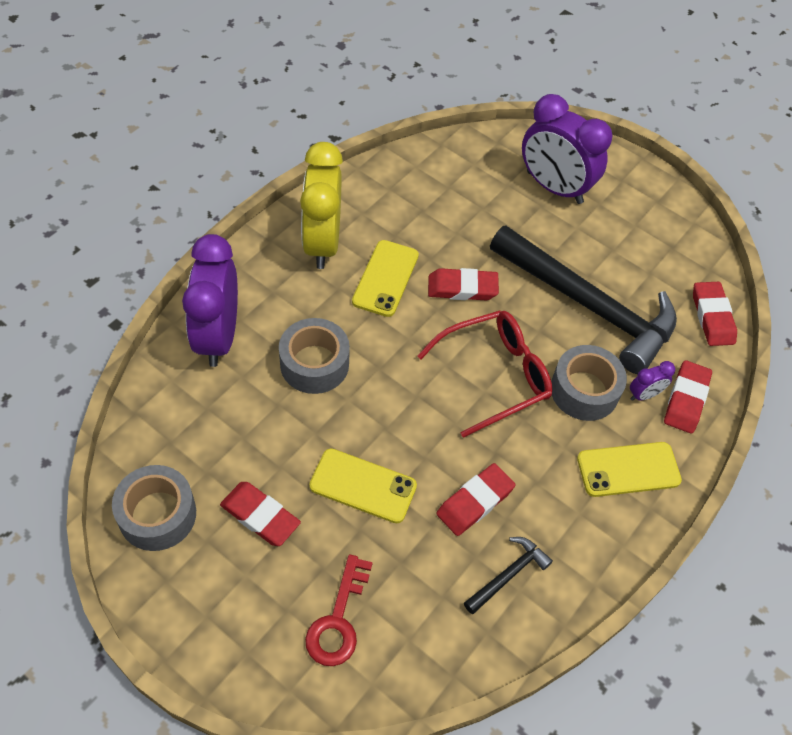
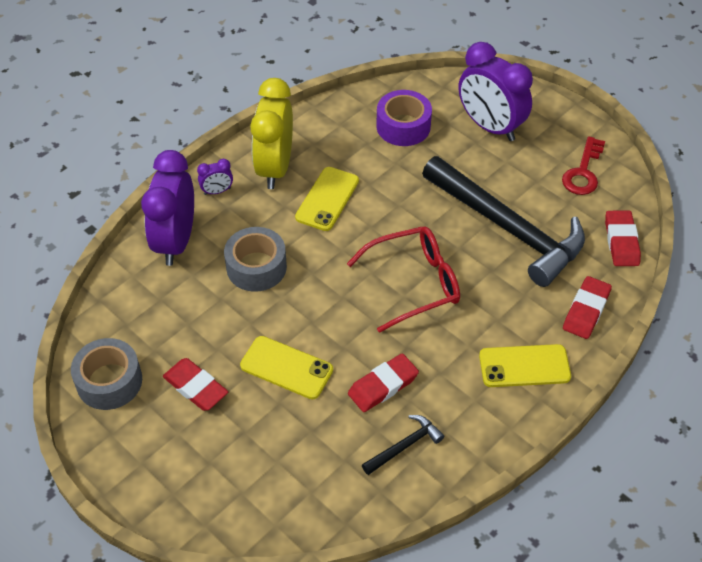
camera: 10 degrees right, 5 degrees down
(338, 620) = (252, 473): red key -> red key (583, 172)
(459, 190) = (403, 126): none -> purple tape
(462, 288) = (395, 209): red eraser -> none
(584, 390) = (493, 299): grey tape -> none
(644, 395) = (548, 305): purple clock -> purple clock (217, 191)

